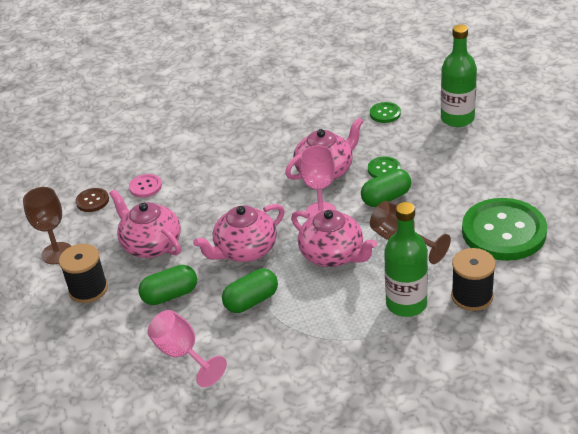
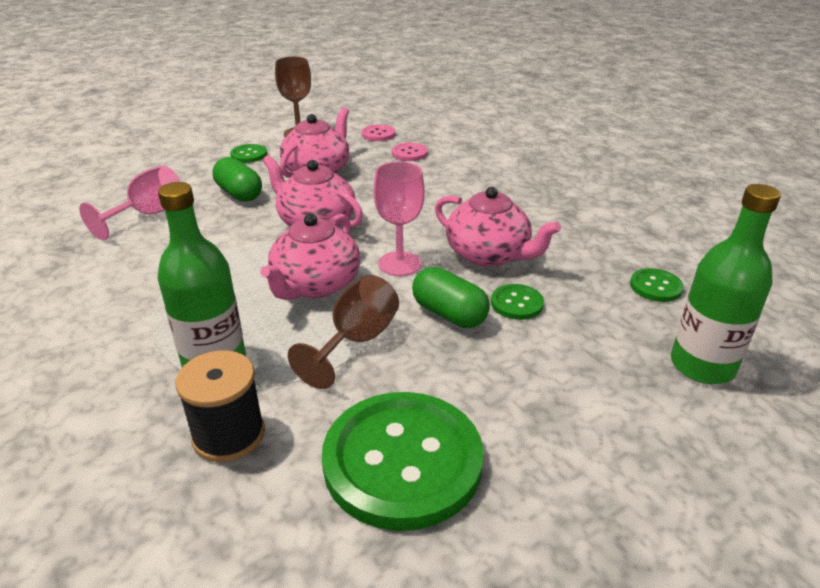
camera: 70 degrees right, 5 degrees down
(88, 289) = (249, 155): black spool -> green button
(92, 201) = (378, 134): brown button -> pink button
(251, 301) = (228, 240): green capsule -> none

